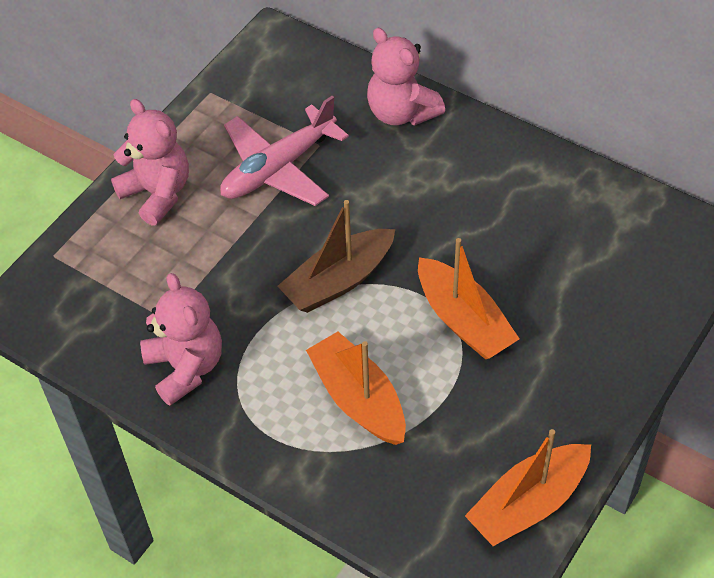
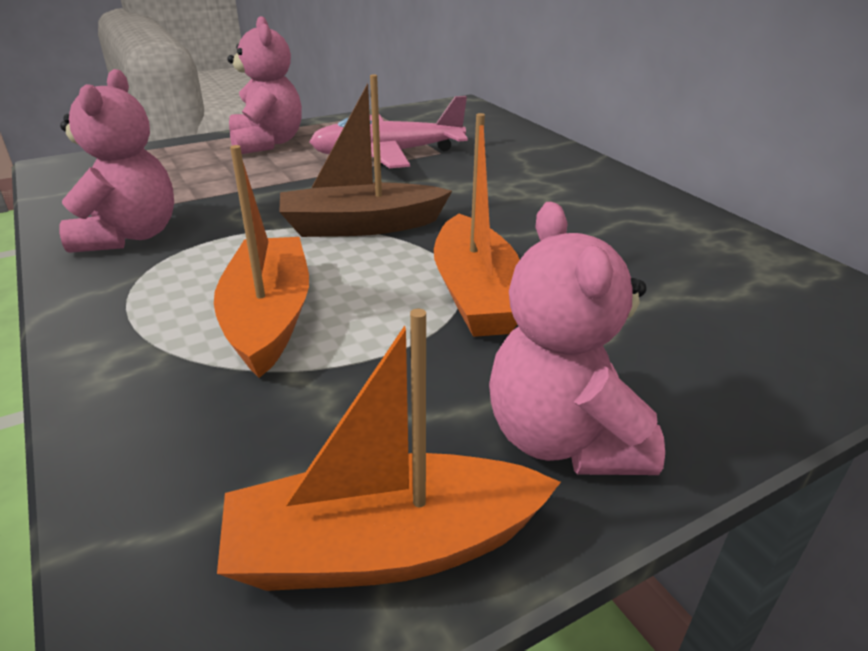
camera: 25 degrees right, 20 degrees down
(401, 112) = (539, 153): pink teddy bear -> pink teddy bear (563, 439)

